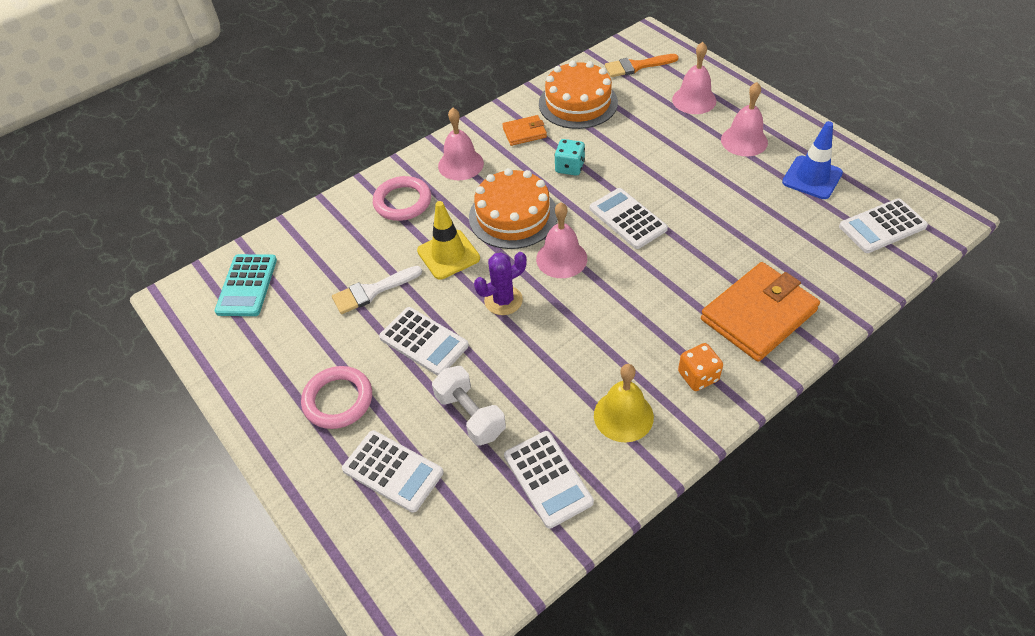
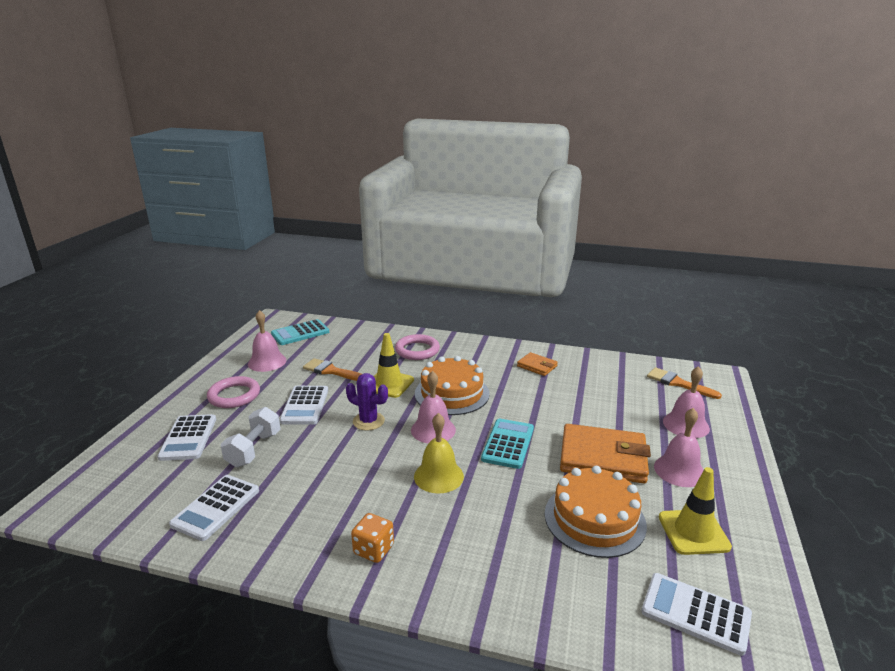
camera: 50 degrees right, 25 degrees down
(372, 291) = (331, 371): white brush -> orange brush
(460, 164) = (475, 356): pink bell -> pink bell (267, 362)
(569, 167) = (528, 397): turquoise dice -> none
(578, 103) = (598, 374): orange cake -> orange cake (594, 519)
(623, 416) = (301, 522): yellow bell -> yellow bell (438, 476)
(628, 219) = (508, 444): white calculator -> turquoise calculator
(758, 315) = (477, 561): orange wallet -> orange wallet (603, 458)
(812, 178) = (693, 532): blue traffic cone -> yellow traffic cone

